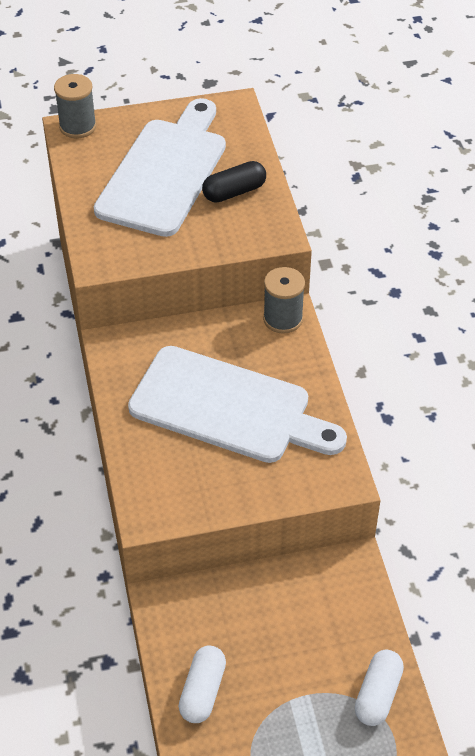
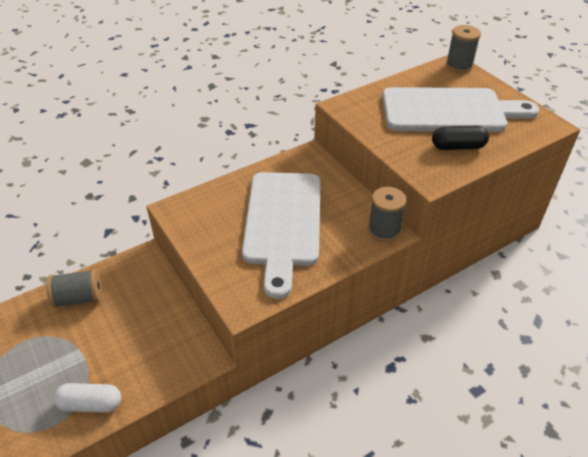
camera: 70 degrees right, 5 degrees down
(202, 691) = (79, 298): white capsule -> grey spool
(234, 192) = (458, 147): black capsule -> black capsule turned 45 degrees counterclockwise

